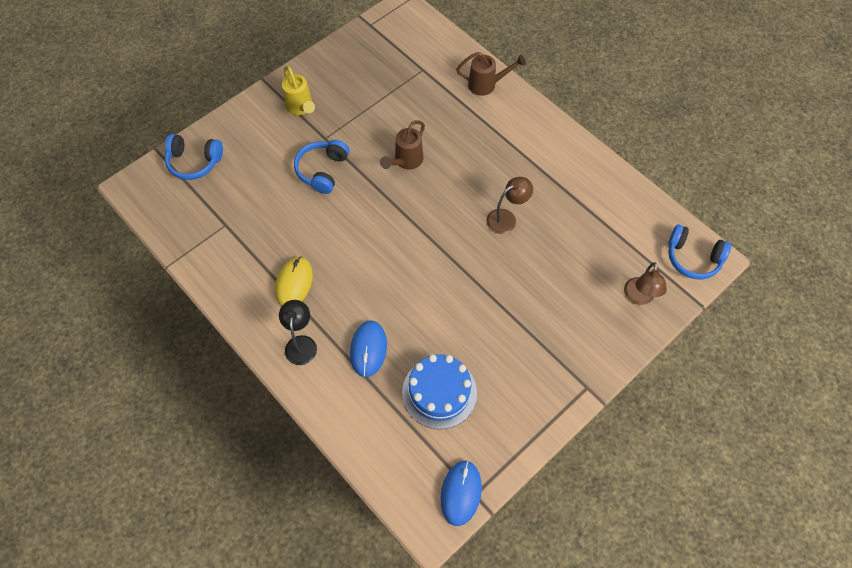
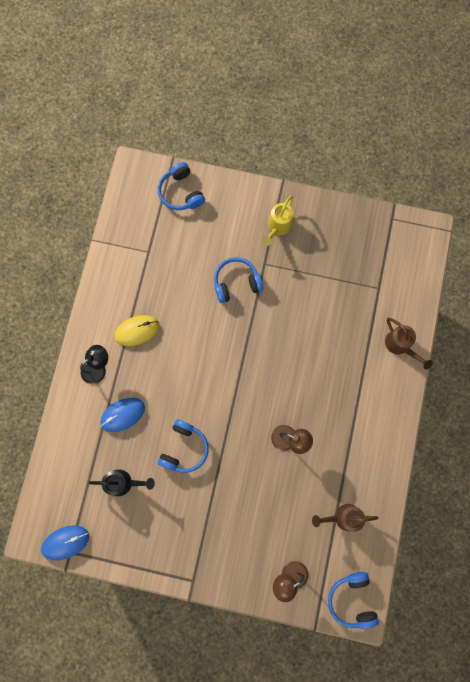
camera: 55 degrees right, 15 degrees up
(406, 161) = (286, 335): brown watering can -> brown watering can (343, 517)
(439, 392) = (123, 483): blue cake -> black watering can
(447, 313) = (184, 448): none -> blue headphones

